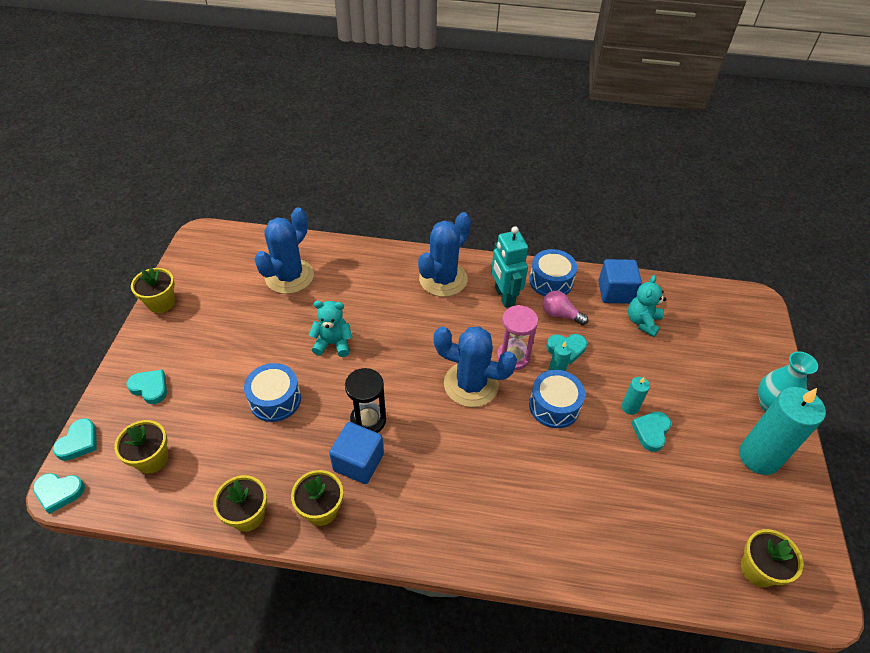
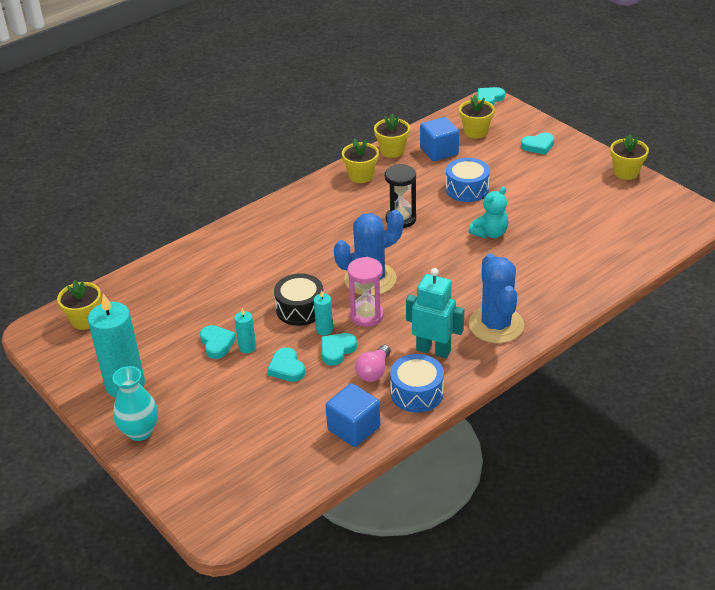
camera: 135 degrees right, 10 degrees down
(79, 442) = (521, 112): turquoise heart -> turquoise heart (286, 368)
(289, 276) = (593, 241): blue cactus -> none
(358, 462) = (374, 202): blue cube -> blue cube (439, 151)
(554, 406) = (300, 309): blue drum -> black drum
(560, 314) = (373, 372): pink light bulb -> pink light bulb turned 135 degrees clockwise
(642, 322) = (303, 419): turquoise teddy bear -> none

